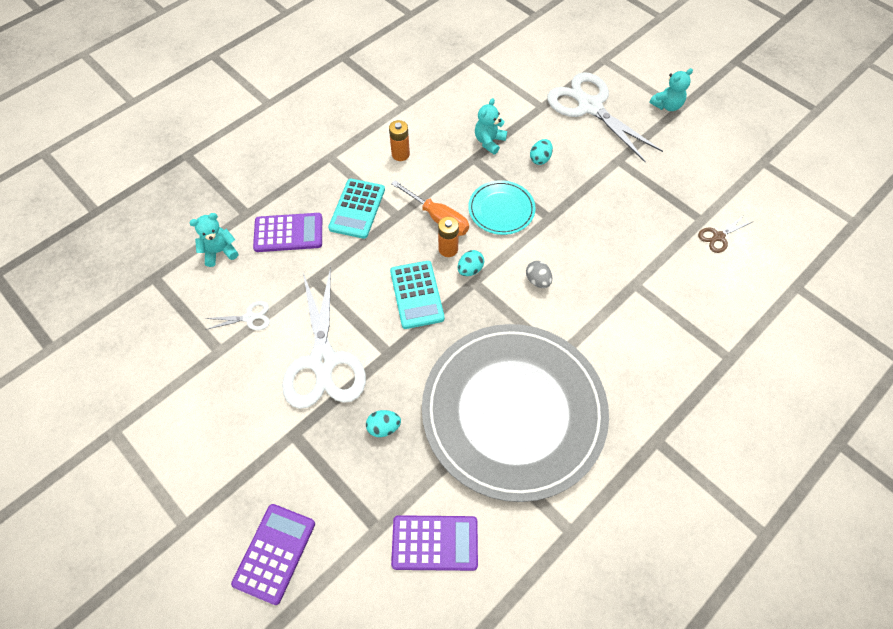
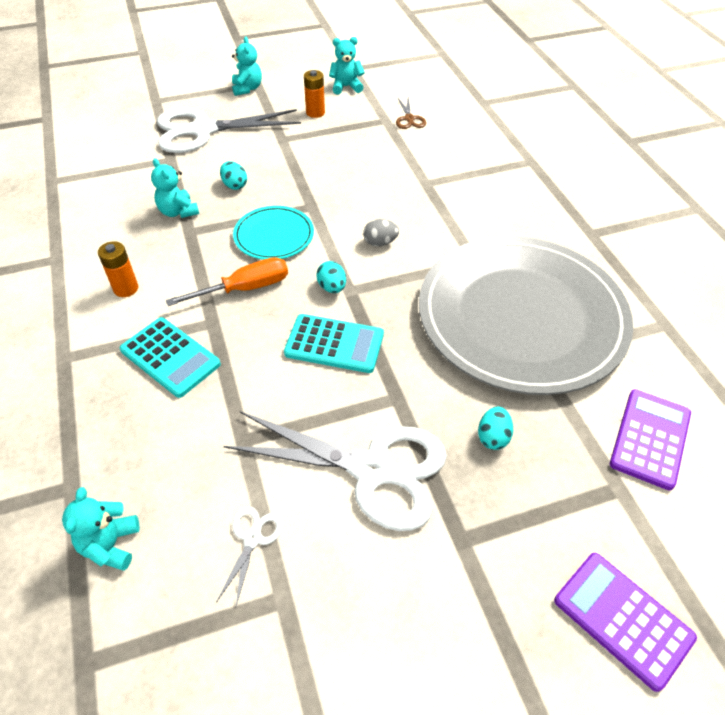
camera: 65 degrees left, 10 degrees down
(288, 233) = (147, 444): purple calculator -> none
(448, 249) = (292, 295): orange battery -> orange battery (315, 112)
(728, 170) = (346, 87): none -> turquoise teddy bear

